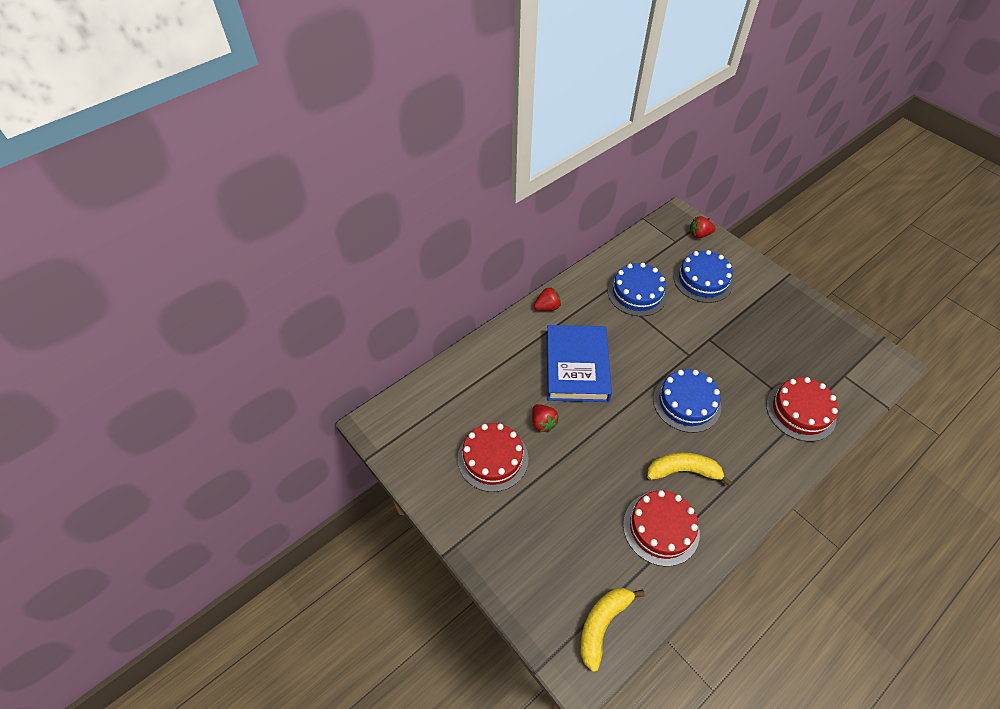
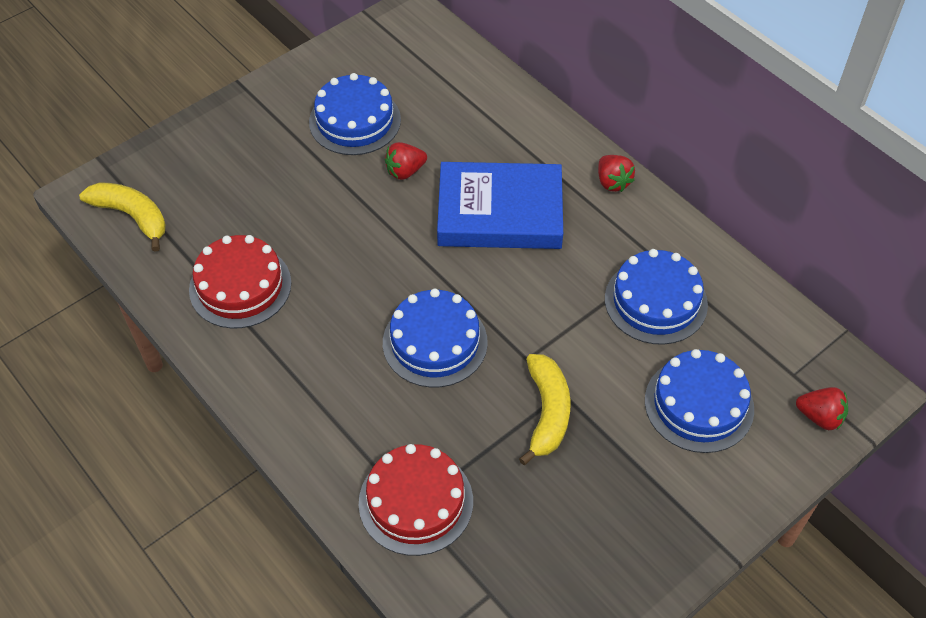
camera: 90 degrees right, 0 degrees up
(493, 458) = (355, 121): red cake -> blue cake
(683, 471) = (320, 322): yellow banana -> yellow banana (547, 412)
(699, 234) = (820, 417): red strawberry -> red strawberry turned 120 degrees clockwise

